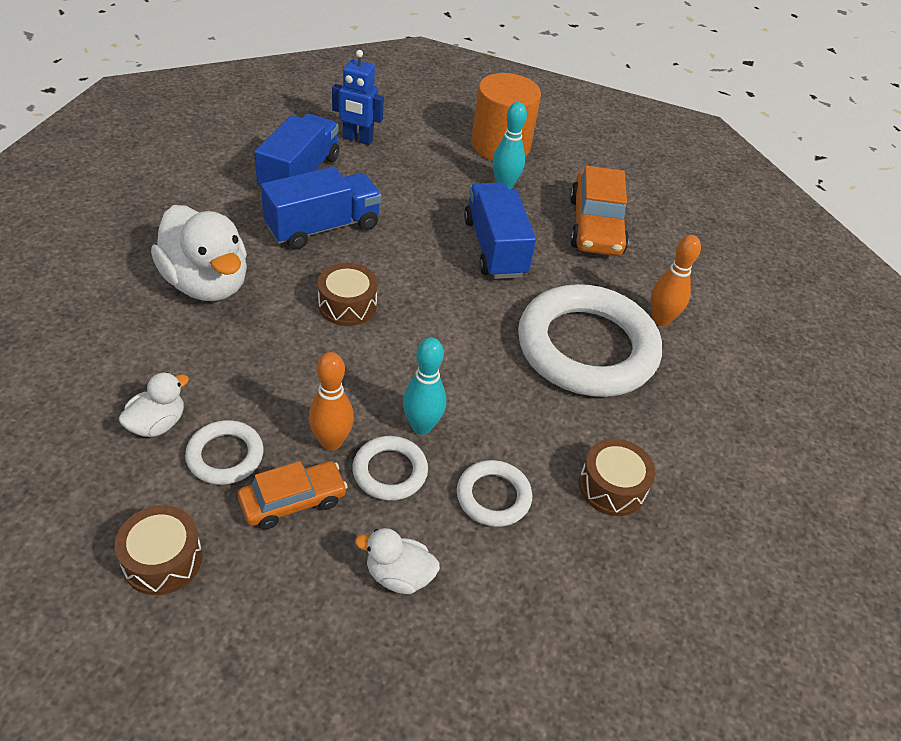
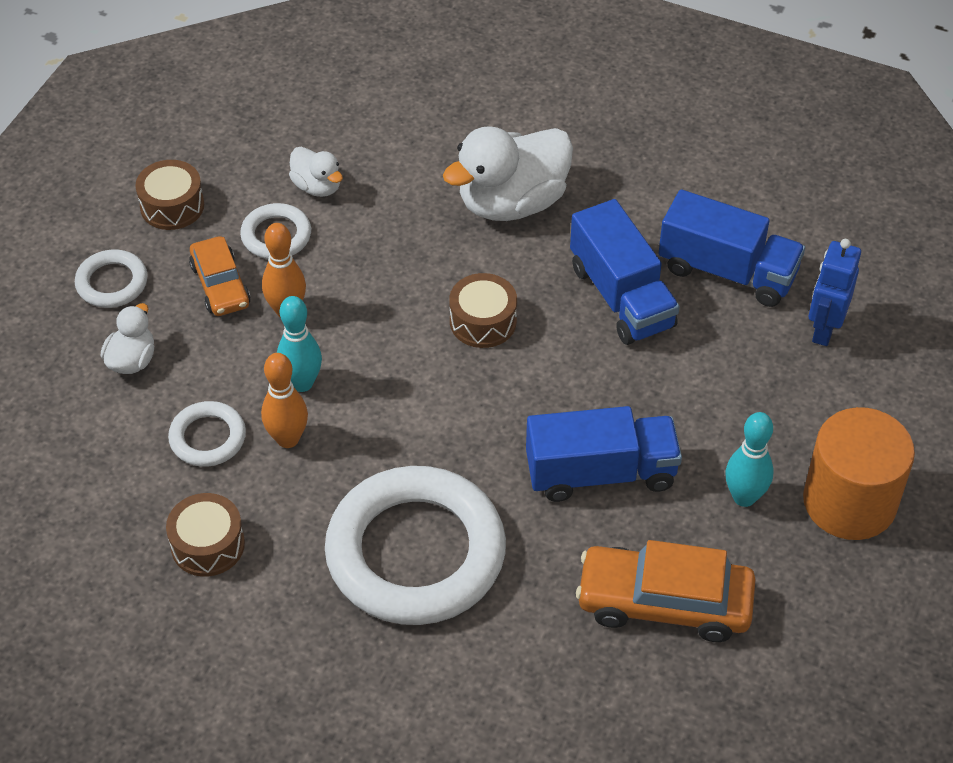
camera: 100 degrees right, 5 degrees up
(390, 471) = (247, 356): white ring -> white ring (112, 283)
(660, 320) = (468, 649): orange bowling pin -> orange bowling pin (288, 439)

